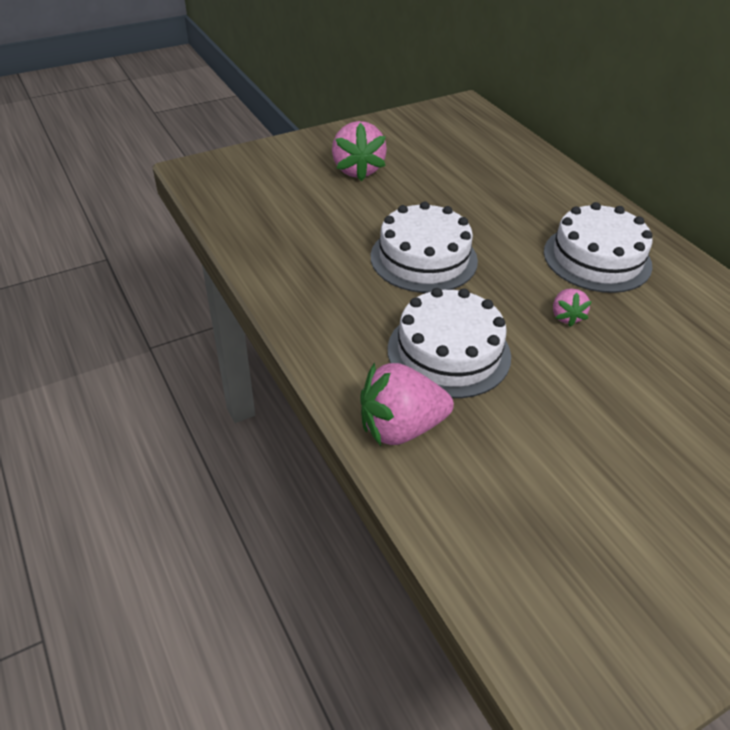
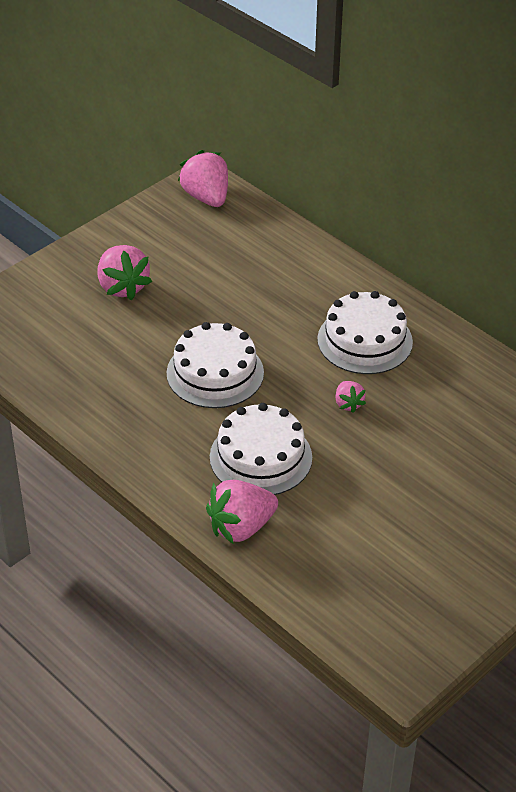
camera: 15 degrees left, 0 degrees up
(463, 117) = (206, 197): none -> pink strawberry

